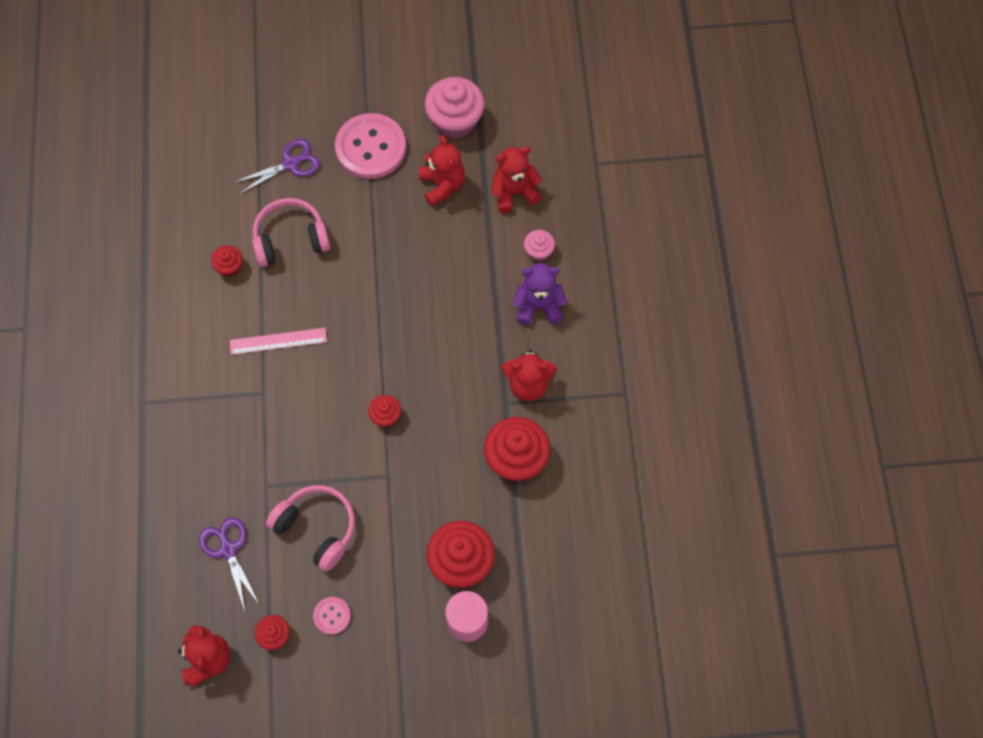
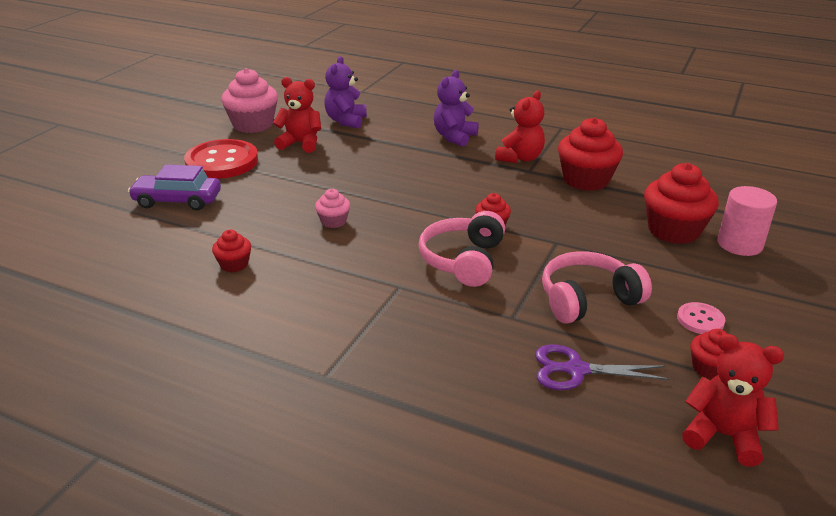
camera: 60 degrees left, 35 degrees down
(278, 341) = (351, 260): pink ruler -> none
(290, 239) = (252, 222): pink headphones -> pink headphones (463, 260)
(291, 164) = (177, 200): purple scissors -> purple car
(370, 148) = (222, 162): pink button -> red button
(514, 192) = (346, 121): red teddy bear -> purple teddy bear
(538, 251) = (407, 125): pink cupcake -> pink cupcake (333, 221)

